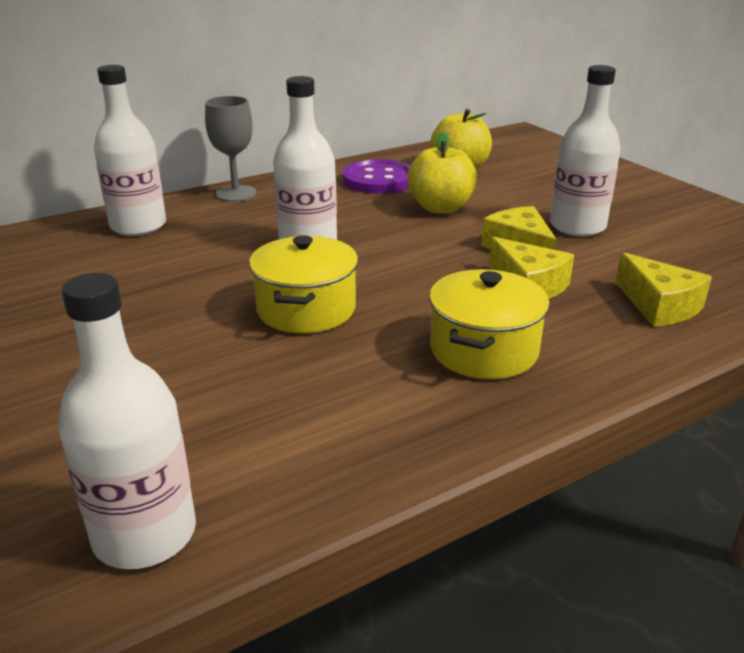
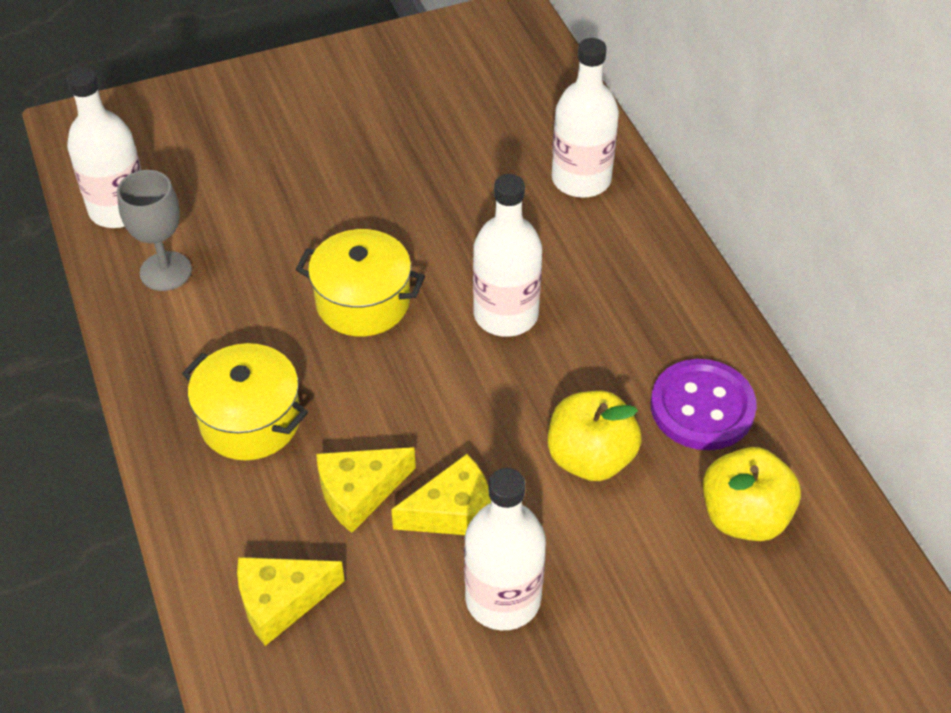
camera: 100 degrees right, 20 degrees up
(236, 194) = (666, 258): grey goblet -> grey goblet (165, 271)

